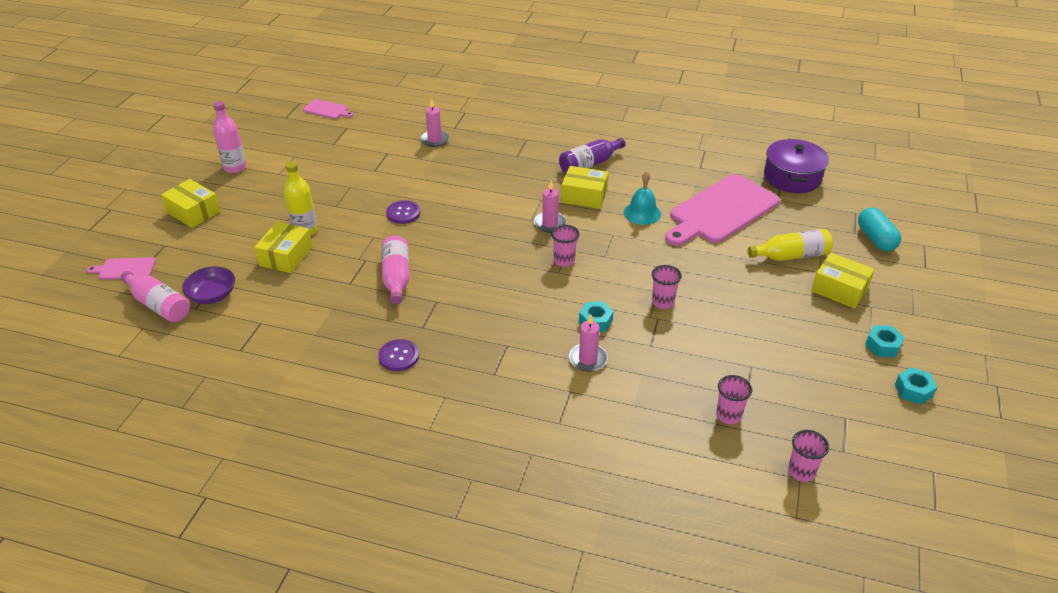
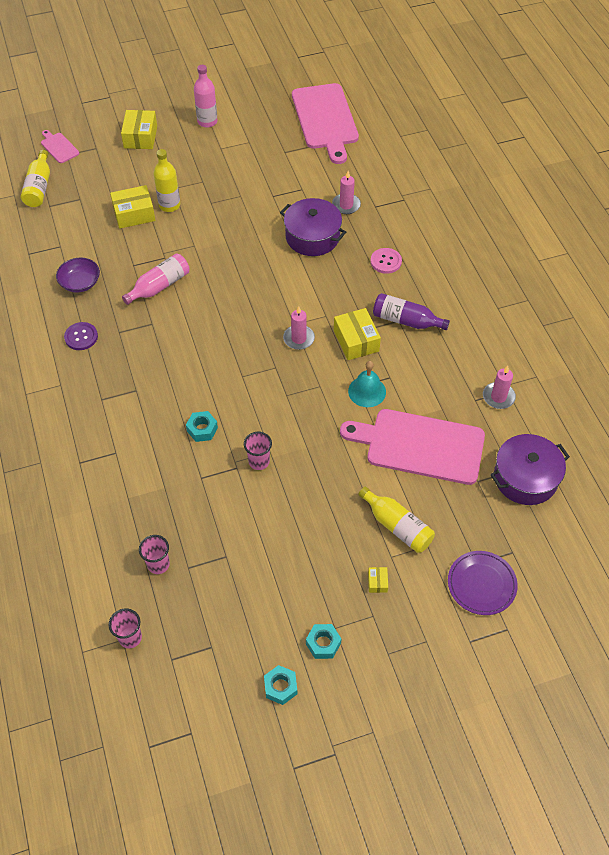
camera: 55 degrees right, 15 degrees up
(159, 305) = (39, 187): pink bottle -> yellow bottle
(212, 295) = (67, 205): purple bowl -> purple bowl (80, 283)
(327, 110) = (325, 119): pink cutting board -> pink cutting board, size x2.27
(403, 213) = (235, 245): purple button -> none
(447, 170) = (312, 237): none -> purple pot
(518, 147) = (386, 261): none -> pink button
(564, 261) = (259, 372): pink cup -> none
(588, 359) = (156, 446): pink candle -> pink candle (498, 397)
(839, 289) = (377, 582): yellow box -> yellow box, size x0.47
(875, 239) = (481, 584): turquoise capsule -> purple plate

